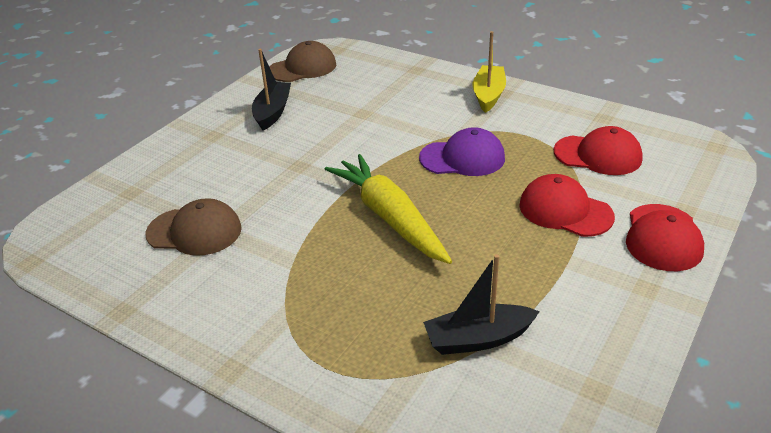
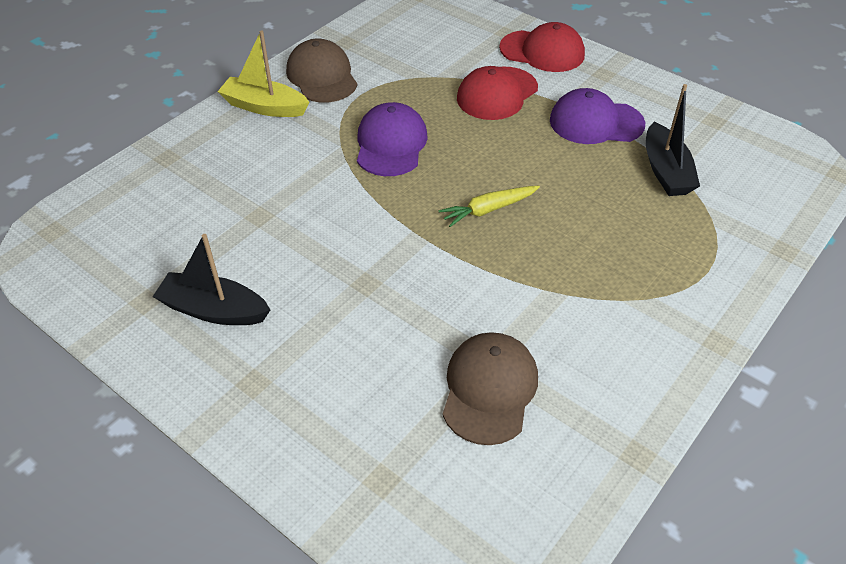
camera: 85 degrees left, 10 degrees up
(302, 68) = (90, 273): brown cap -> brown cap (322, 76)
(389, 217) = (488, 210): yellow carrot -> yellow carrot, size x0.50
(546, 282) = (596, 122): none -> purple cap
(598, 155) = (412, 58): red cap -> none

